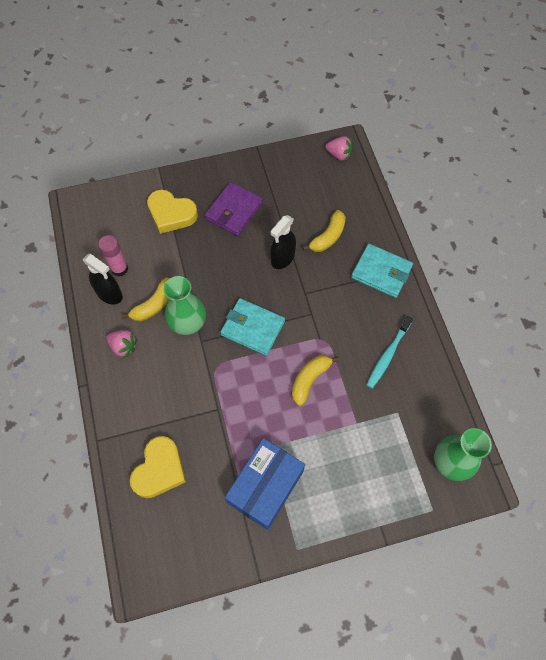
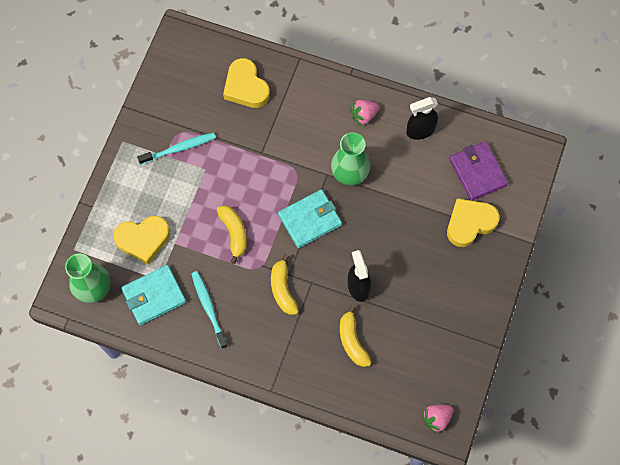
camera: 125 degrees right, 5 degrees up
(119, 269) = (440, 151): pink glue stick -> none
(154, 305) = (386, 158): yellow banana -> yellow banana (283, 289)
(234, 211) = (437, 278): purple wallet -> purple wallet (477, 172)
(265, 487) = (179, 148): blue box -> turquoise toothbrush
(374, 453) = (143, 239): none -> yellow heart
(381, 272) = (284, 360): turquoise wallet -> turquoise wallet (154, 296)

